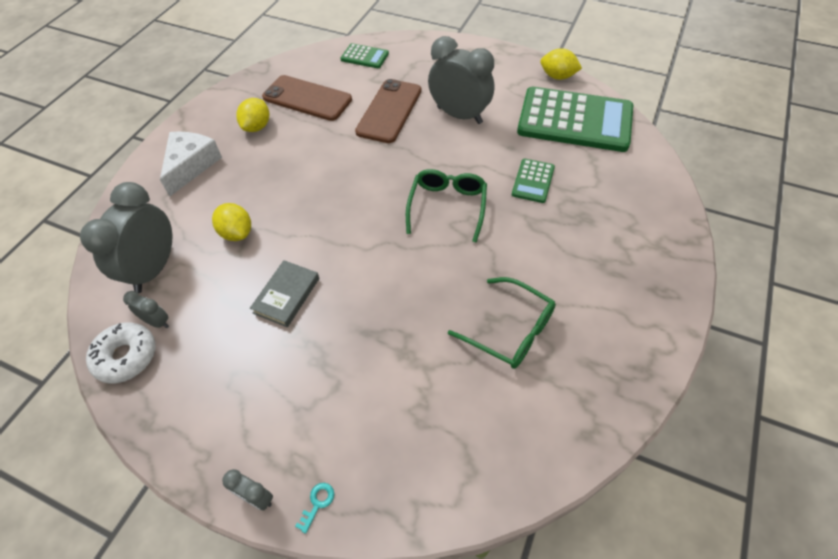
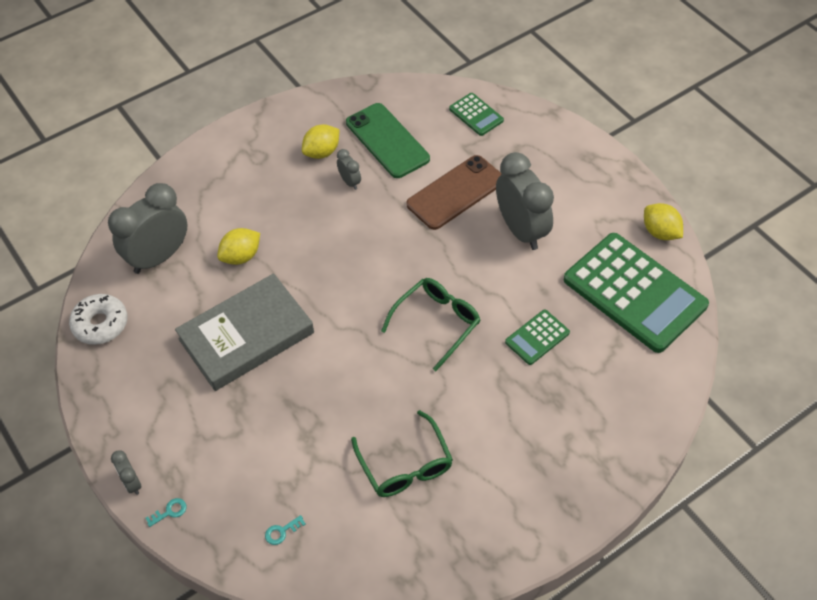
camera: 30 degrees right, 0 degrees up
(157, 322) = (137, 306): grey clock -> grey clock (350, 182)
(191, 165) = (241, 168): white cheese -> none
(237, 233) = (241, 256): yellow lemon -> yellow lemon turned 60 degrees clockwise
(286, 295) = (246, 336): grey book -> grey book, size x1.92
(307, 98) = (387, 141): brown phone -> green phone
(445, 455) = (282, 531): none -> turquoise key

